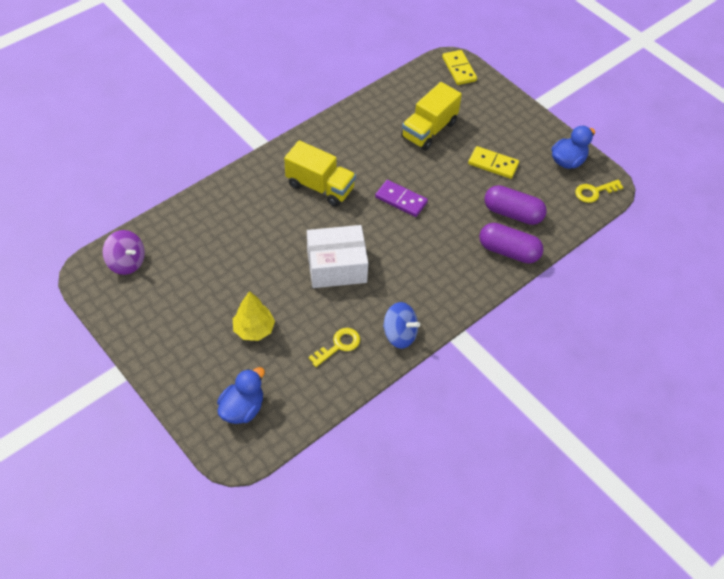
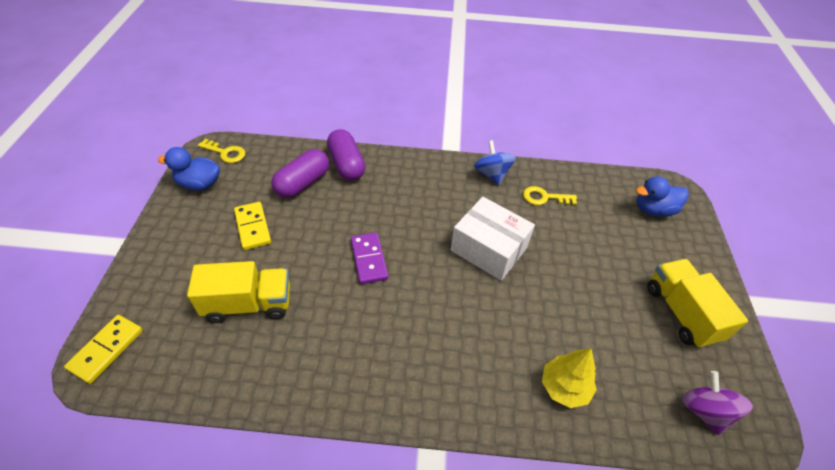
camera: 135 degrees left, 5 degrees down
(254, 329) = (605, 253): yellow tree -> yellow tree (564, 387)
(320, 187) = (425, 332): yellow truck -> yellow truck (681, 313)
(512, 213) = (303, 183): purple capsule -> purple capsule turned 60 degrees clockwise

